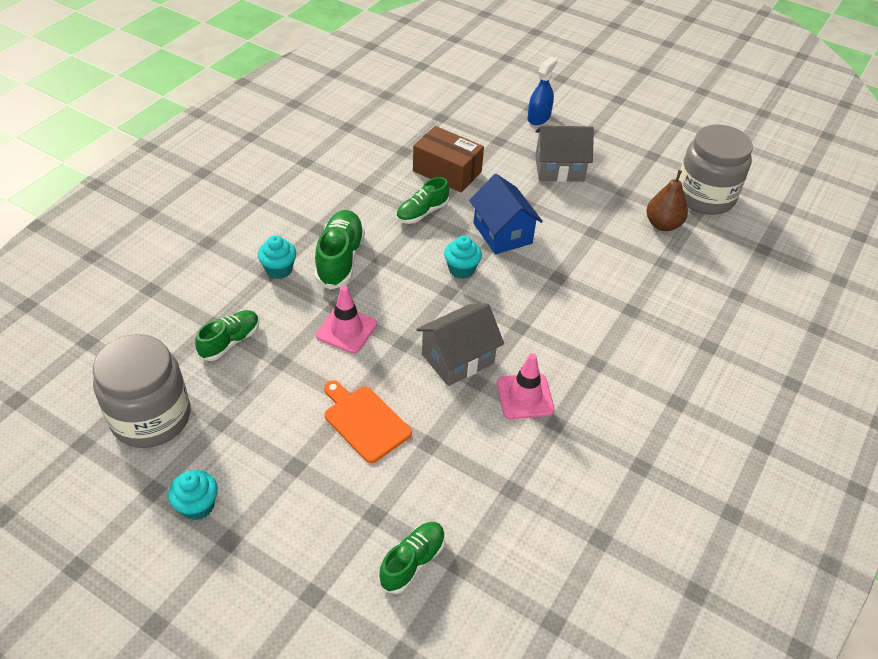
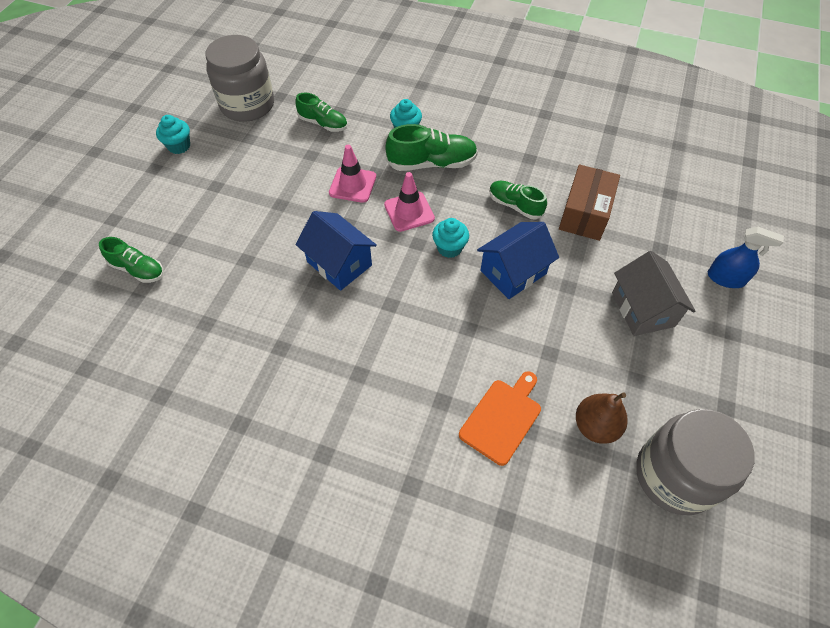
camera: 80 degrees right, 10 degrees up
(365, 421) = (261, 216): orange cutting board -> orange cutting board (502, 418)
(458, 358) = (339, 263): grey house -> blue house
(525, 396) = (306, 319): pink traffic cone -> pink traffic cone (409, 211)

